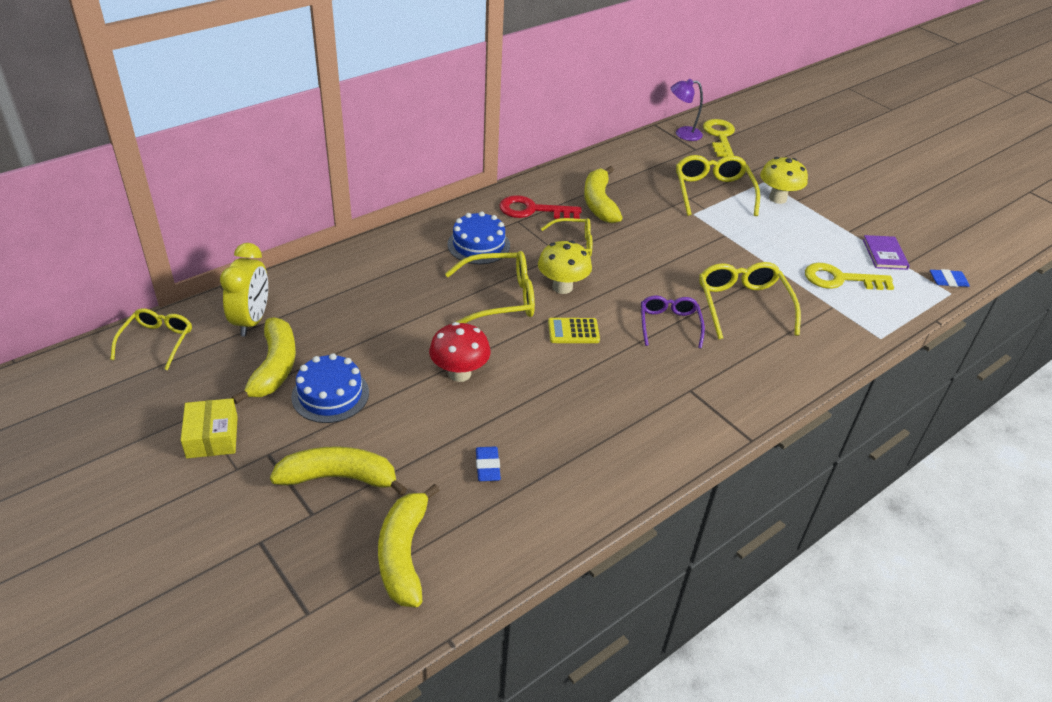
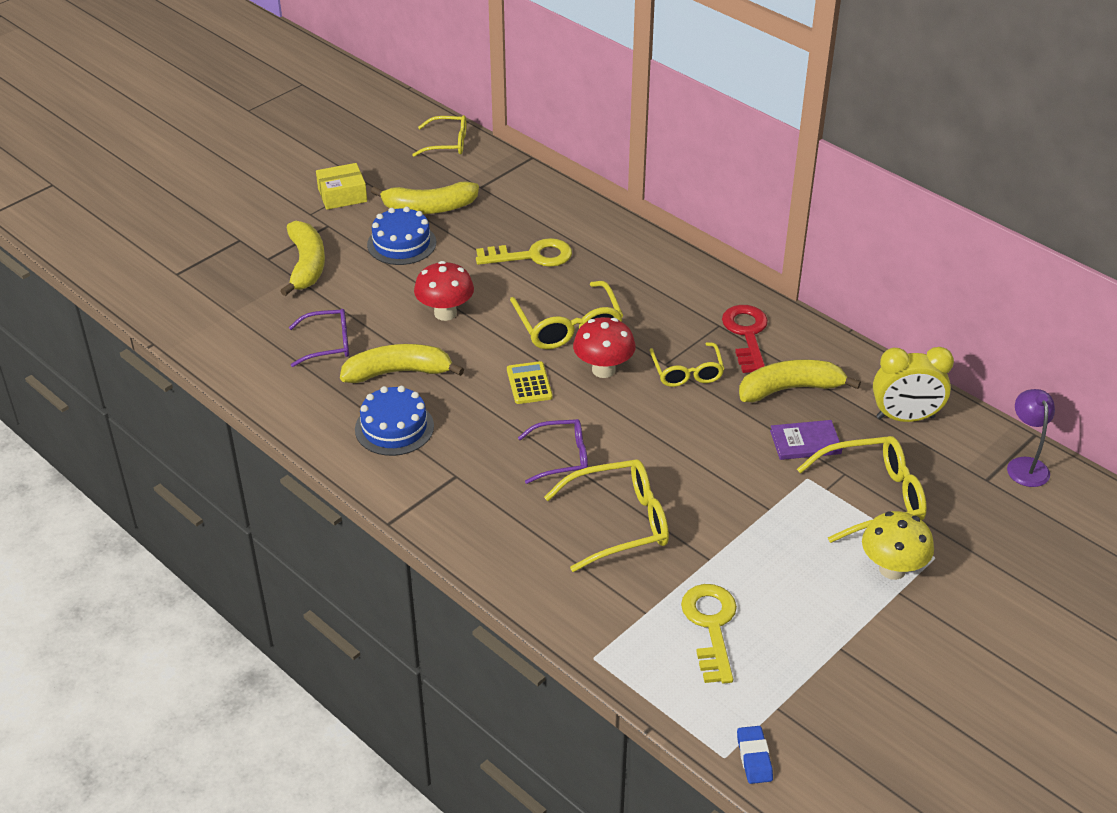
camera: 85 degrees right, 0 degrees up
(252, 320) = (488, 183): yellow clock -> yellow clock (905, 418)
(404, 554) = (230, 310): yellow banana -> yellow banana (398, 372)
(478, 245) = (658, 301): blue cake -> blue cake (394, 428)
(487, 467) = (328, 344): blue eraser -> purple glasses
(562, 287) = (603, 370): yellow mushroom -> red mushroom
(720, 136) = (1043, 508): yellow key -> yellow key (532, 256)
(884, 254) = (795, 686): purple book -> purple book (805, 442)

